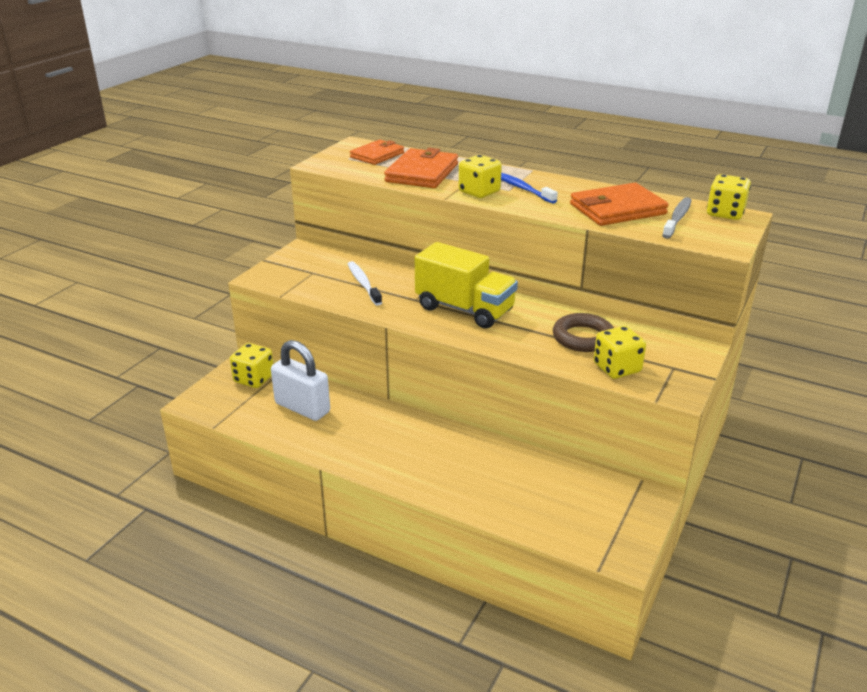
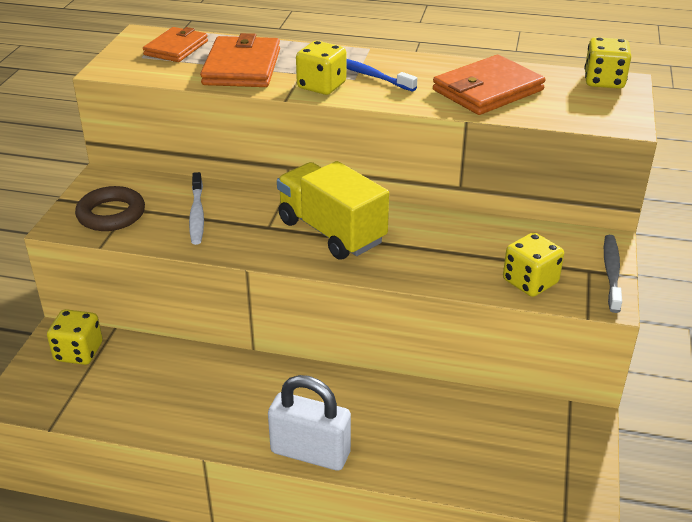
camera: 15 degrees left, 5 degrees up
(302, 408) = (153, 381): white padlock -> white padlock (310, 452)
(363, 283) = (197, 214): white toothbrush -> white toothbrush turned 150 degrees counterclockwise
(465, 309) = (331, 231): yellow truck -> yellow truck turned 150 degrees counterclockwise
(583, 338) = (478, 248): brown ring -> brown ring (111, 214)
(677, 218) = (557, 94): grey toothbrush -> grey toothbrush (611, 272)

